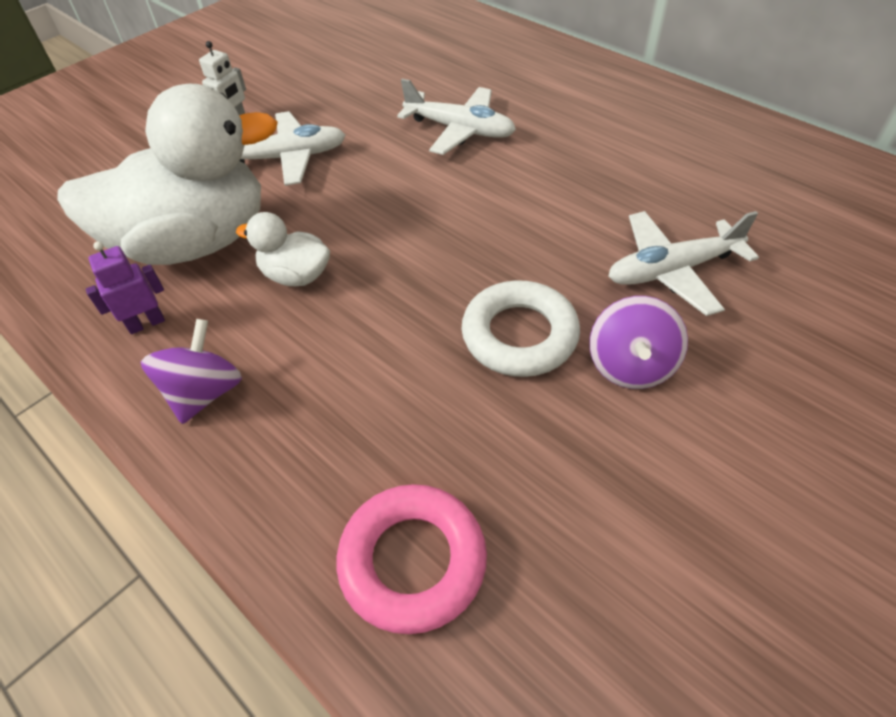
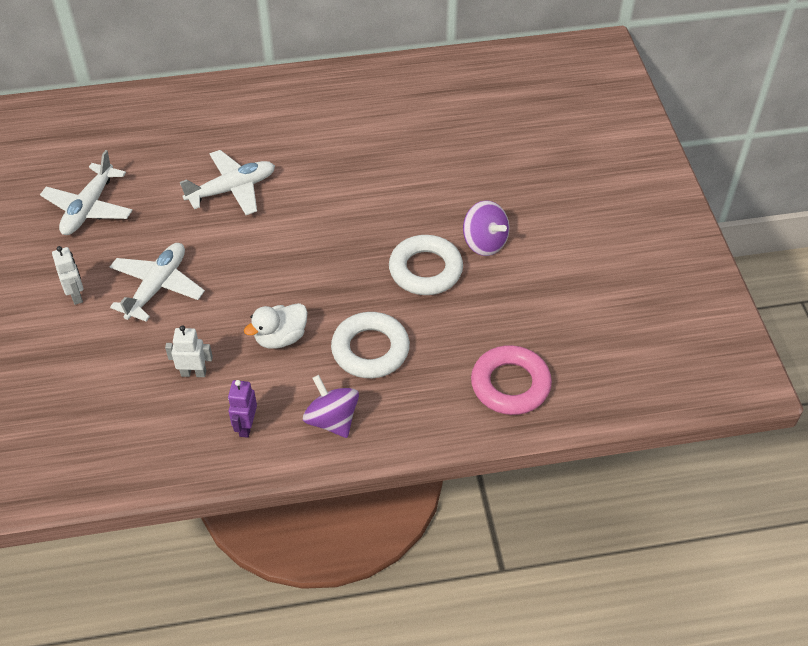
camera: 55 degrees left, 0 degrees up
(195, 242) = (193, 373): white duck -> white robot
(343, 361) = (370, 350): none -> white ring
(672, 270) = (445, 185): white plane -> white plane (89, 208)

